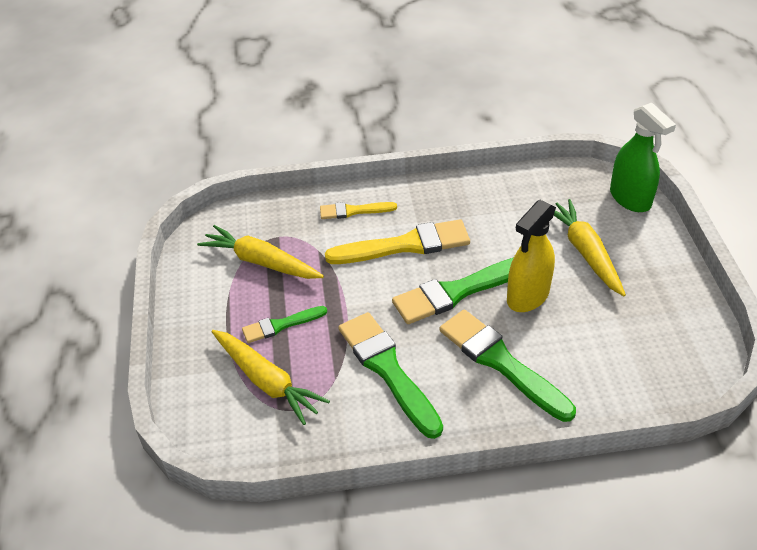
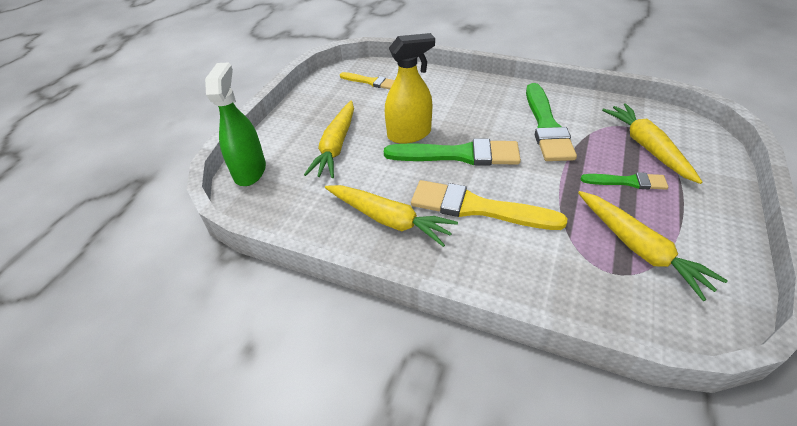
camera: 150 degrees left, 0 degrees up
(354, 211) = (511, 267): yellow brush -> yellow brush (370, 82)
(469, 208) = (389, 220): none -> yellow carrot
(501, 362) = (463, 106): green brush -> none

